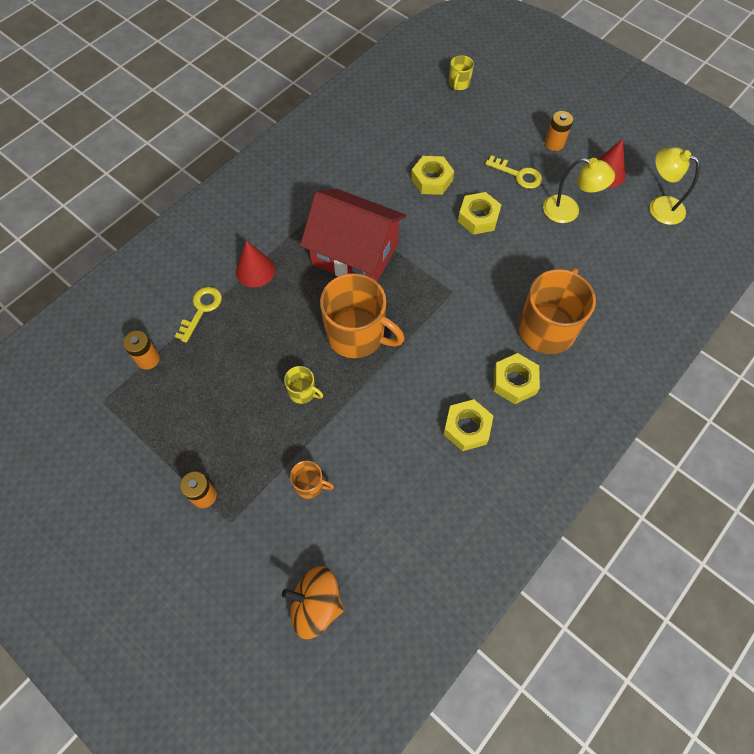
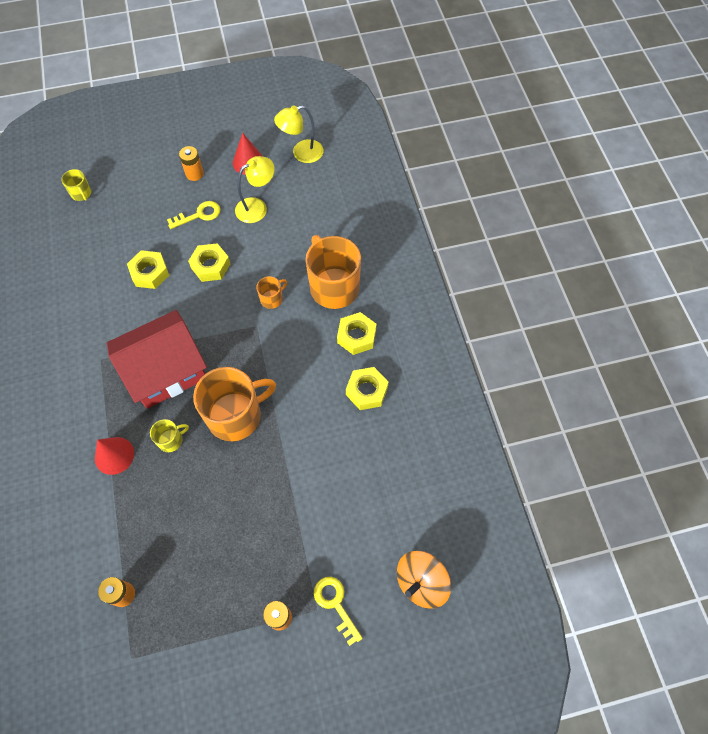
camera: 55 degrees left, 0 degrees up
(201, 310) = (113, 521): yellow key -> yellow key (335, 604)
(303, 392) = (251, 486): yellow mug -> yellow mug (171, 440)
(310, 485) = (329, 529): orange mug -> orange mug (272, 299)

